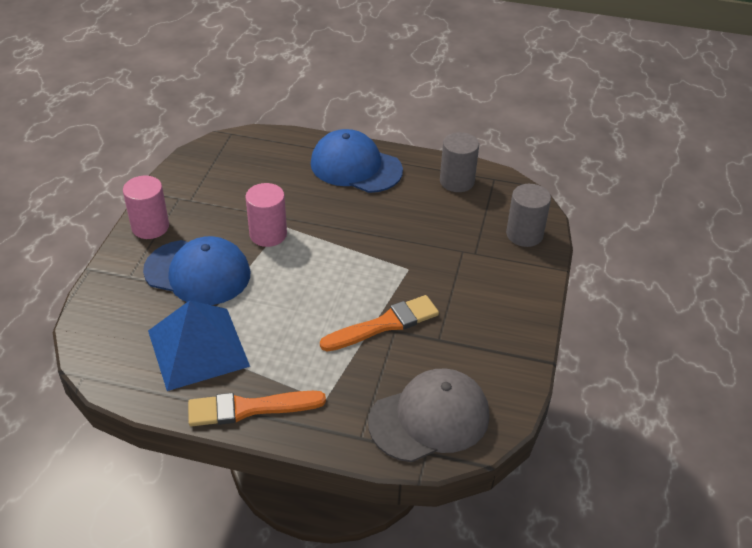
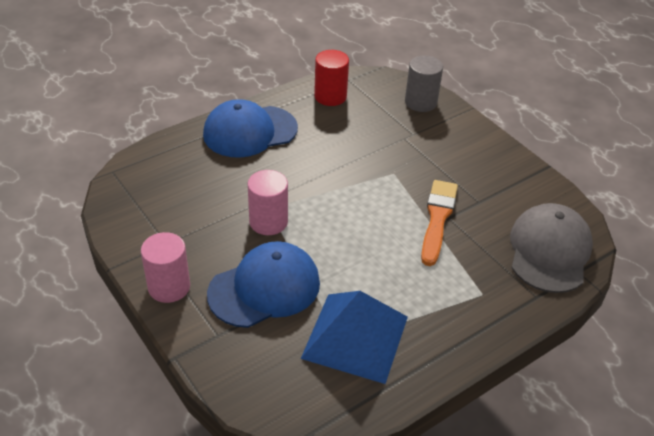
camera: 50 degrees left, 0 degrees up
(249, 408) = (452, 342): orange brush -> none
(457, 181) = (330, 96): grey cylinder -> red cylinder

